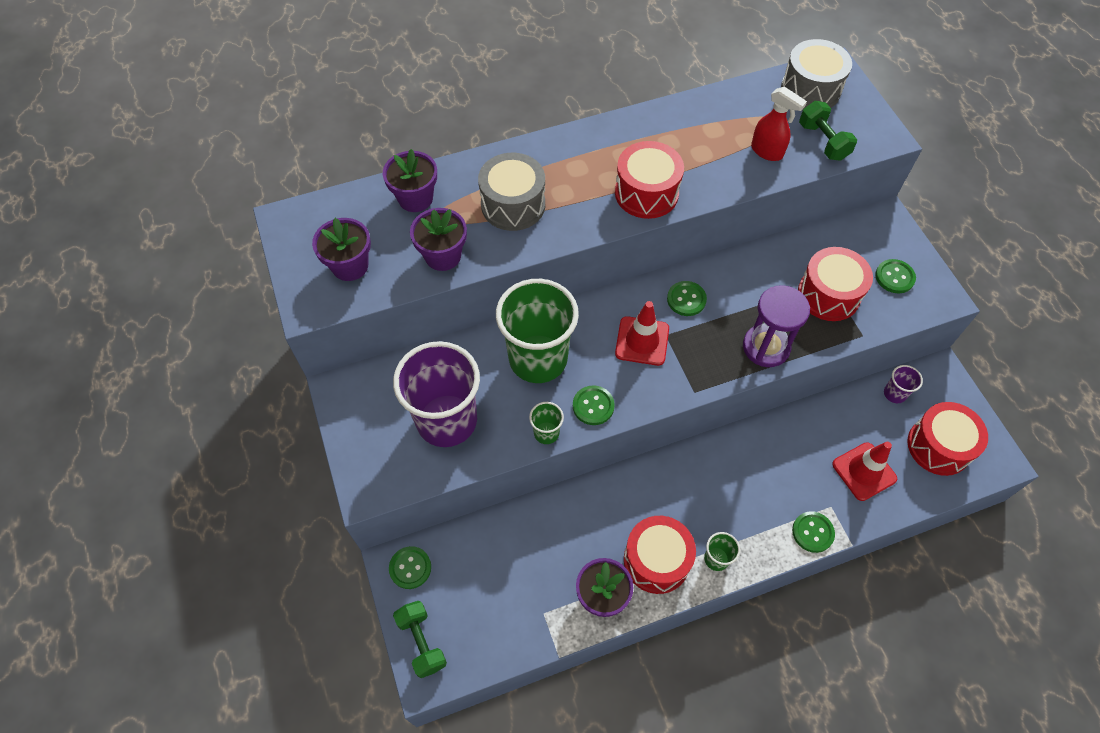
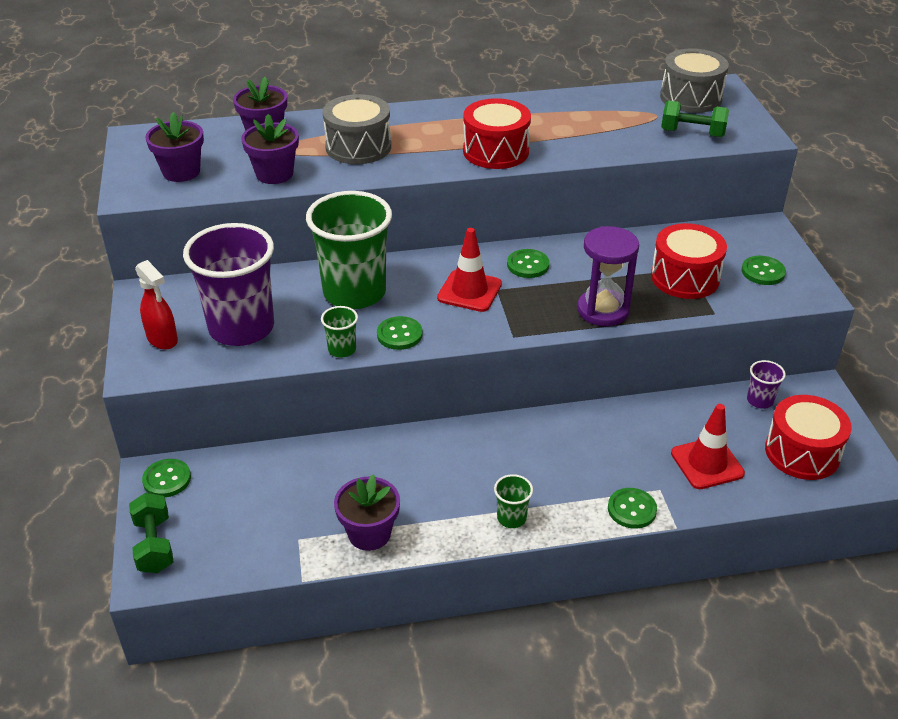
camera: 10 degrees right, 20 degrees down
(656, 560) = (442, 510): red drum -> none
(767, 152) = (631, 135): red spray bottle -> red spray bottle (162, 339)
(823, 141) = (692, 133): green dumbbell -> green dumbbell turned 60 degrees counterclockwise

